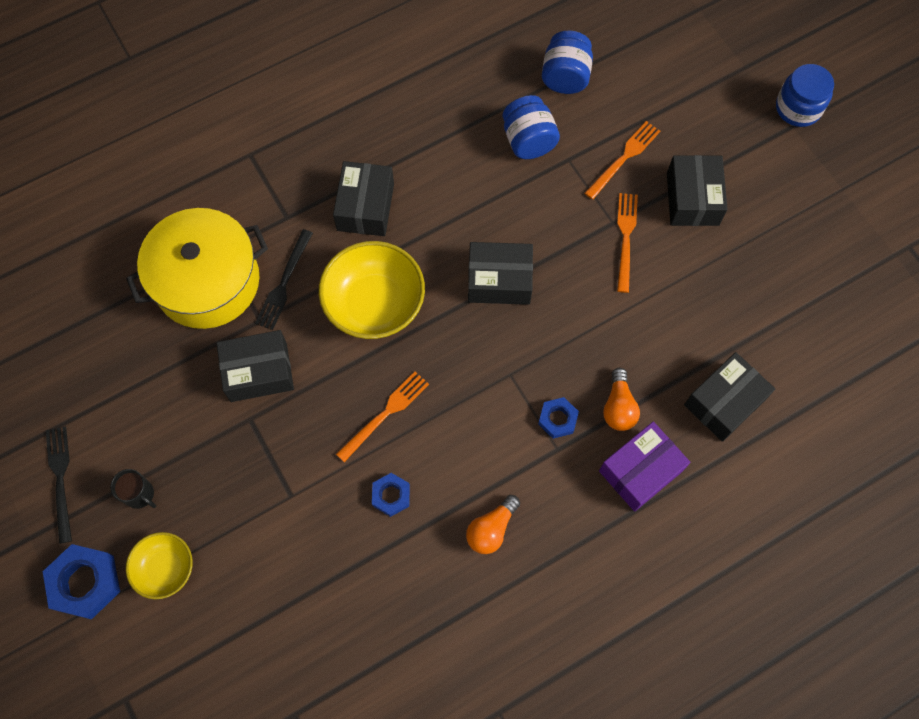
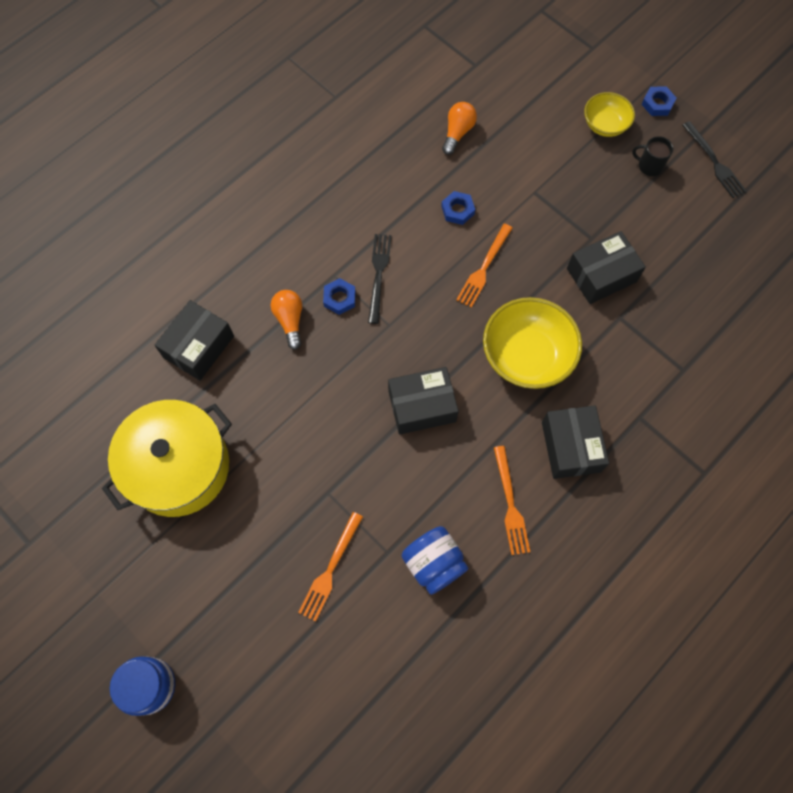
camera: 165 degrees right, 0 degrees up
(85, 583) = (657, 104): blue nut -> blue nut, size x0.59
(207, 281) = (682, 339): yellow pot -> yellow pot (178, 467)
(284, 283) = (614, 355): black fork -> black fork (379, 274)
(491, 529) = (372, 205): orange light bulb -> orange light bulb (457, 133)
(565, 77) = (414, 656): blue jar -> none
(625, 238) = (312, 479): orange fork -> orange fork (510, 504)
(640, 471) = (262, 275): purple box -> none
(692, 199) = (252, 540): black box -> none

